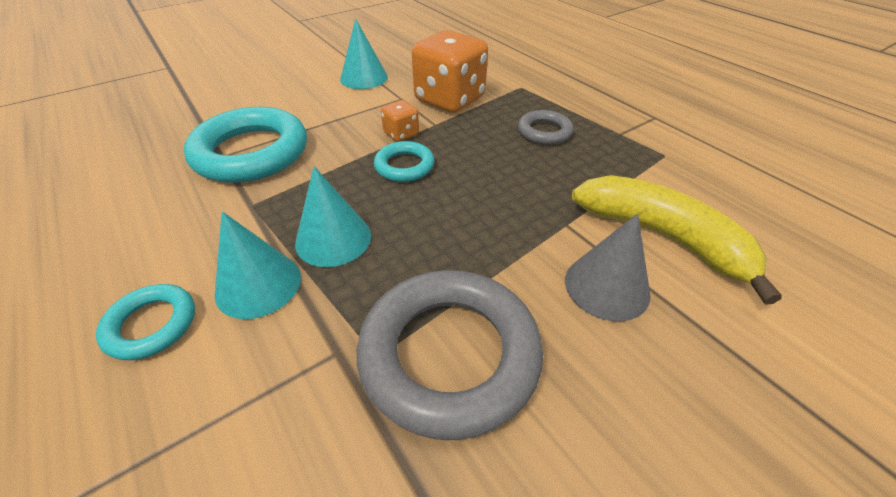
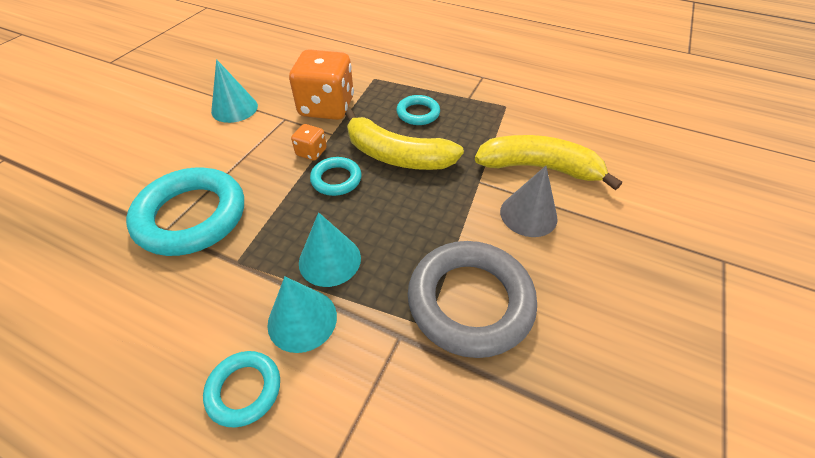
camera: 30 degrees left, 5 degrees up
(487, 165) = (396, 156): none -> yellow banana
(544, 132) = (418, 113): grey ring -> turquoise ring

